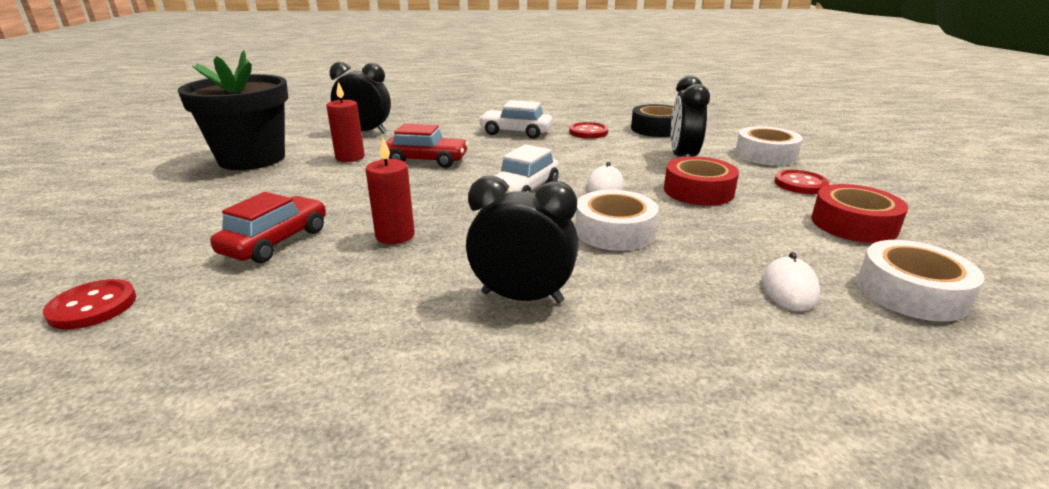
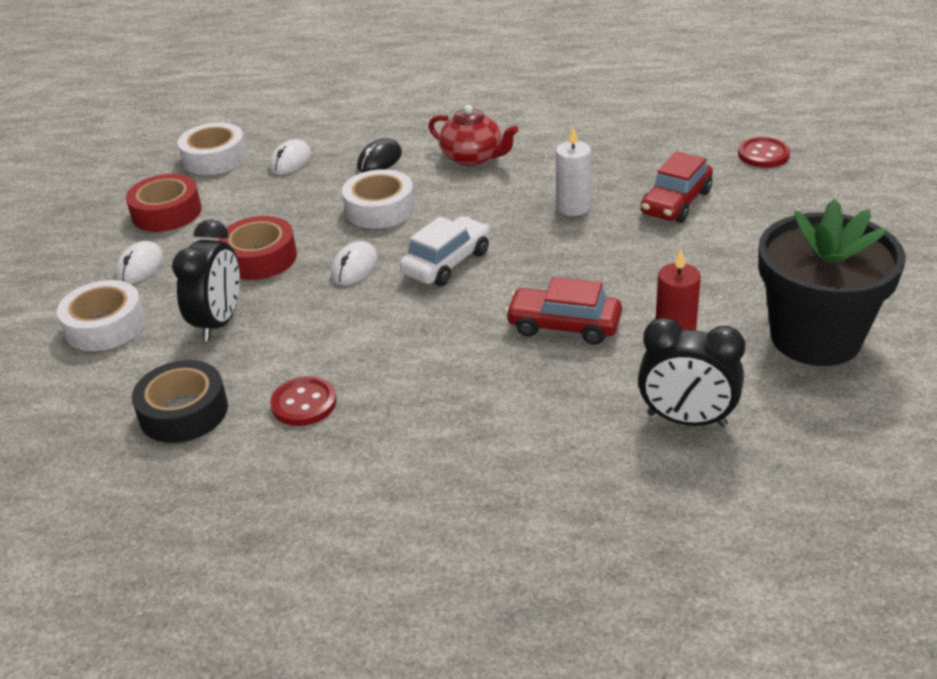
camera: 170 degrees left, 10 degrees up
(395, 236) = (573, 207): red candle -> white candle
(516, 132) = (424, 408): white car -> none
(522, 297) = (473, 158): black clock -> red teapot
(658, 291) = (379, 160): none -> black mouse
(800, 184) = (140, 266): red button -> white mouse

